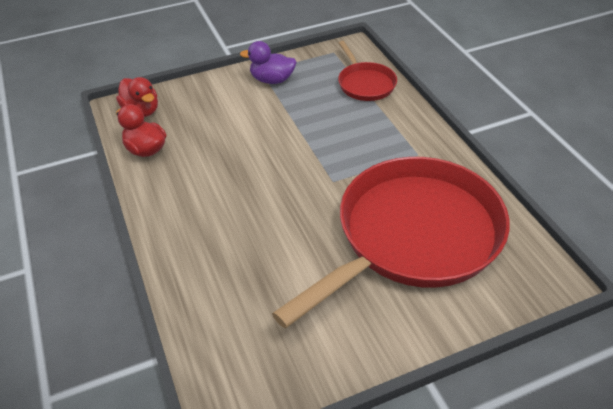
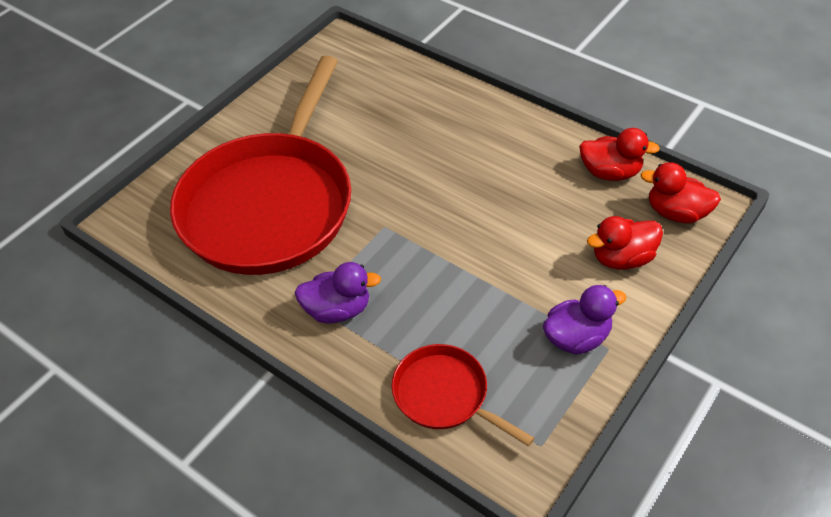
camera: 150 degrees right, 5 degrees up
(203, 102) = (622, 258): none -> red duck
(400, 143) = (337, 309): none -> purple duck

